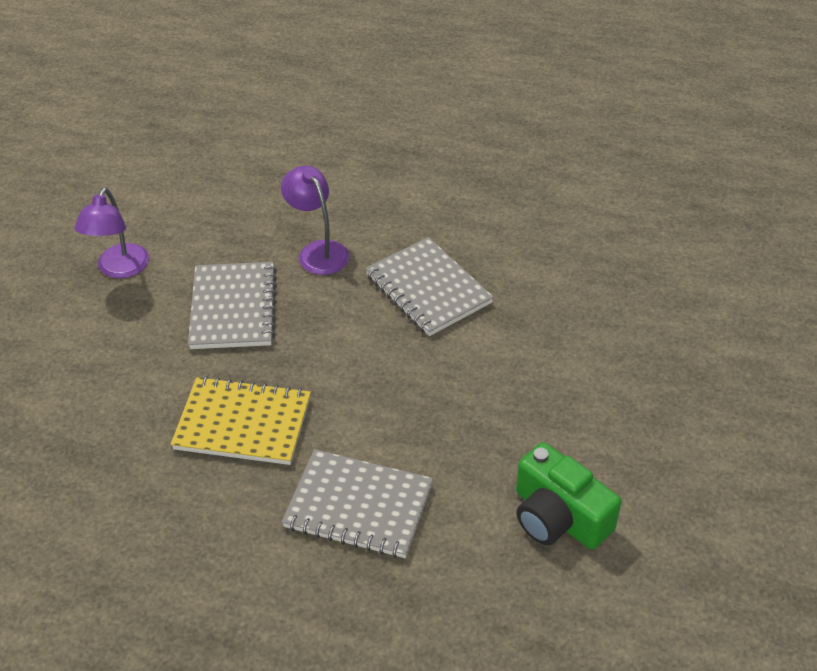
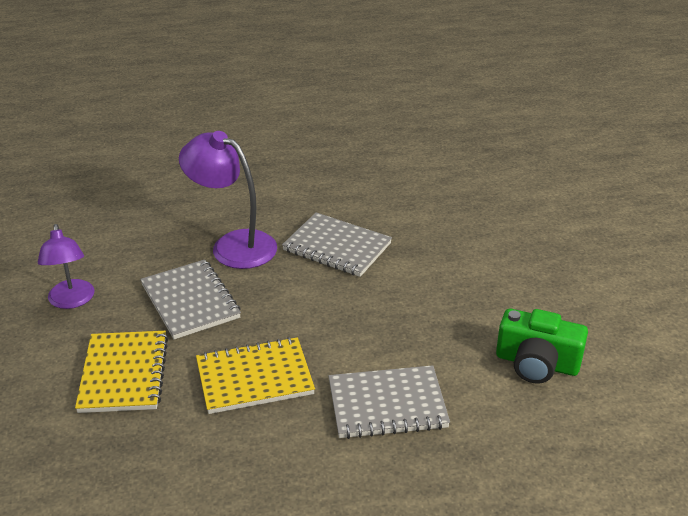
camera: 25 degrees left, 10 degrees down
(121, 373) = (124, 374): none -> yellow notebook
(318, 251) = (233, 245): purple lamp -> purple lamp, size x1.50

